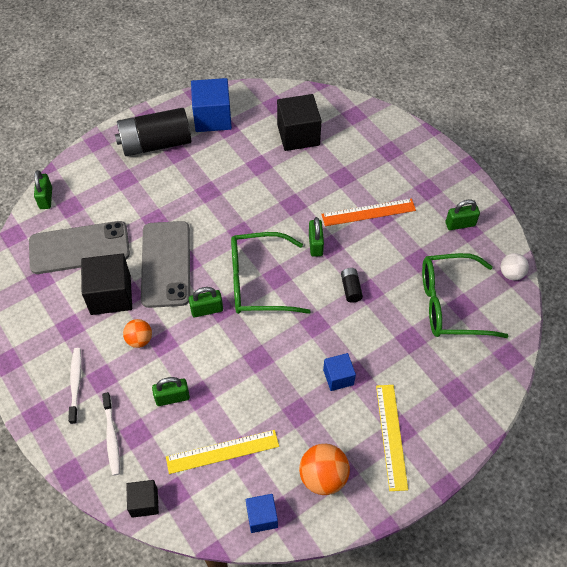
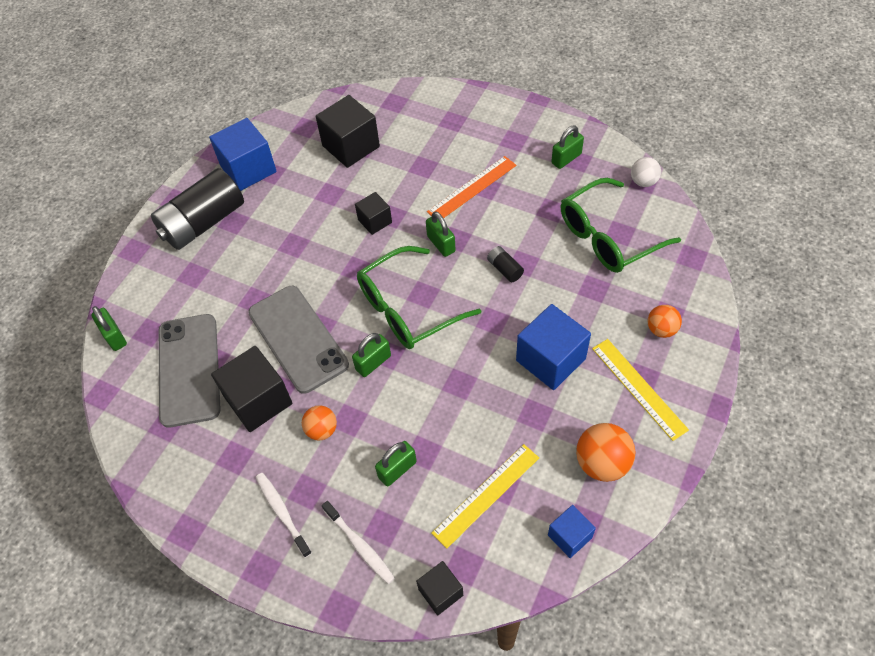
camera: 25 degrees left, 0 degrees up
(79, 248) = (189, 369): grey phone -> grey phone turned 60 degrees counterclockwise
(278, 202) = (375, 221): none -> black cube
(338, 377) = (550, 359): blue cube -> blue cube, size x1.78
(441, 400) = (661, 329): none -> orange ball

